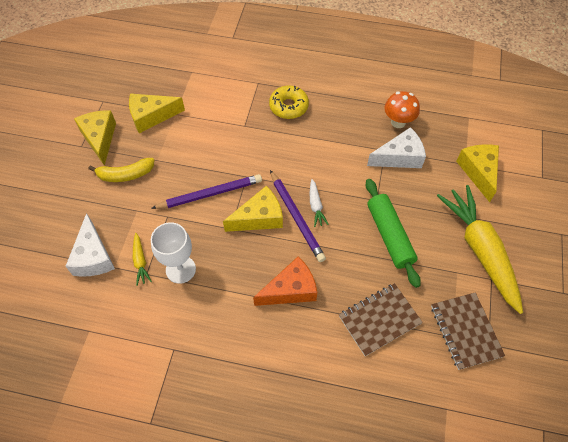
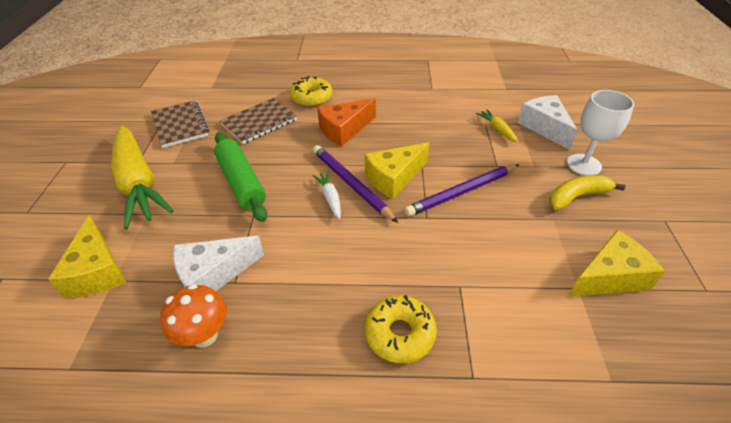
camera: 170 degrees right, 15 degrees down
(99, 138) = (651, 233): yellow cheese -> none
(180, 269) = (455, 129): white goblet -> white goblet (584, 165)
(319, 357) = (312, 98): none -> yellow donut

